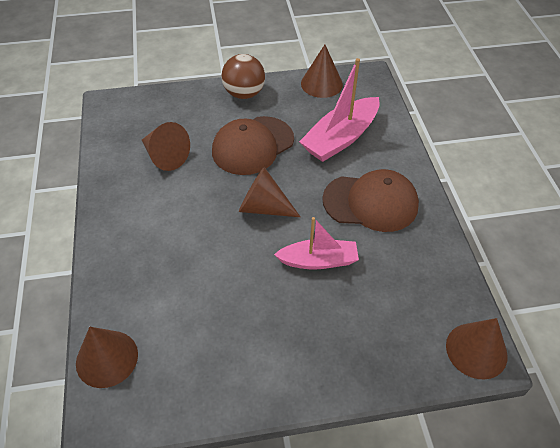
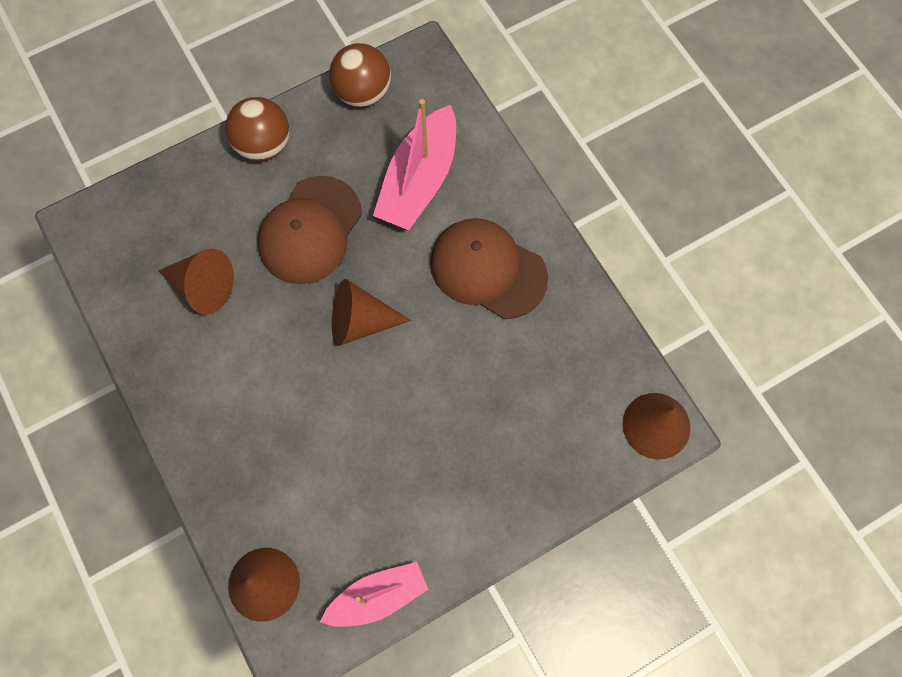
camera: 20 degrees left, 20 degrees up
(318, 261) = (453, 374): pink boat -> pink boat (378, 596)
(321, 84) = (363, 92): brown cone -> brown ball
(370, 202) = (488, 269): brown cap -> brown cap turned 135 degrees counterclockwise

